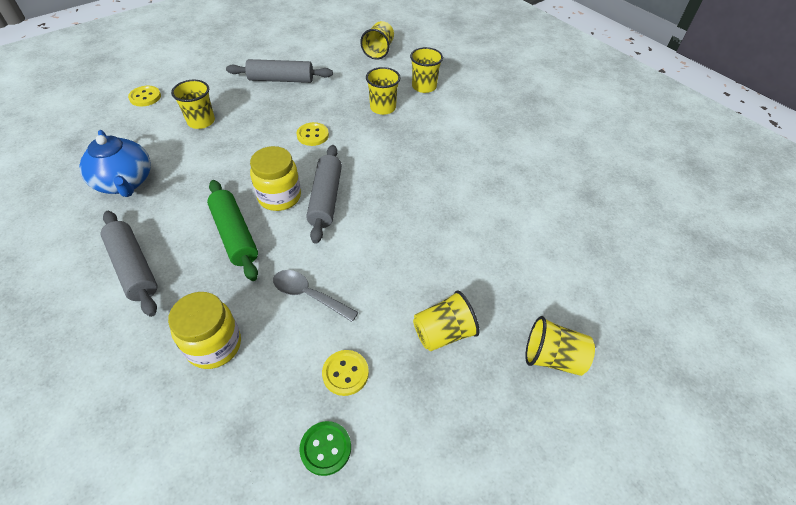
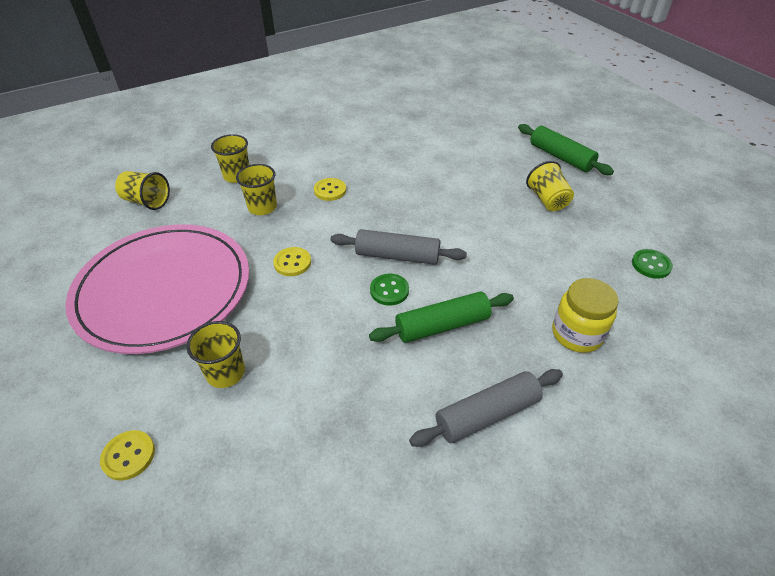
camera: 80 degrees left, 5 degrees down
(125, 182) = (336, 449): blue teapot -> none
(279, 197) = (389, 290): yellow jar -> green button
(281, 79) = (164, 290): grey rolling pin -> pink plate
(309, 295) = (517, 270): grey spoon -> none
(345, 373) = (589, 252): yellow button -> yellow button (330, 190)
(552, 358) = (560, 157): yellow cup -> green rolling pin

